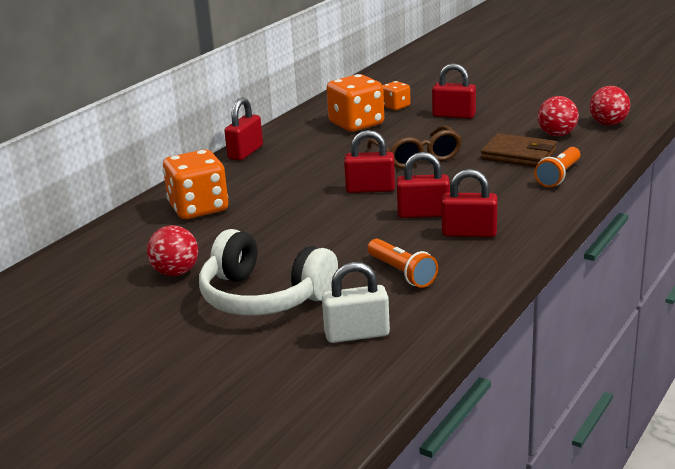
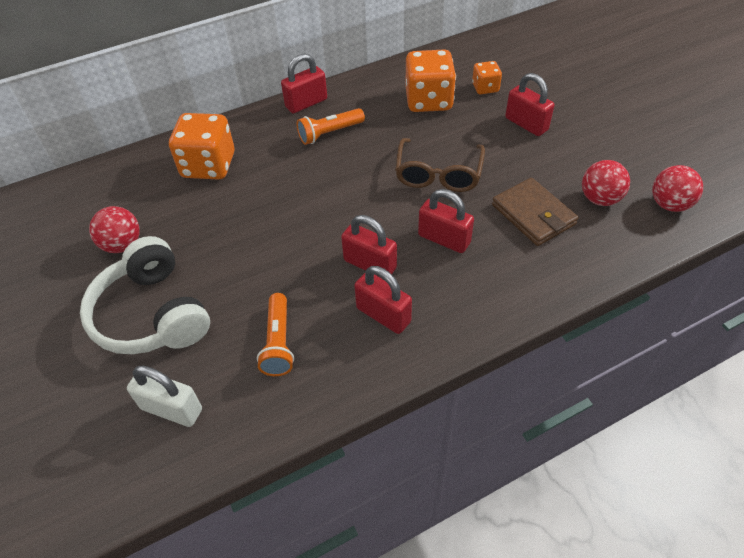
camera: 30 degrees right, 25 degrees up
(370, 189) = (358, 204): red padlock -> red padlock (444, 239)
(558, 176) = (542, 268): orange flashlight -> orange flashlight (329, 133)

